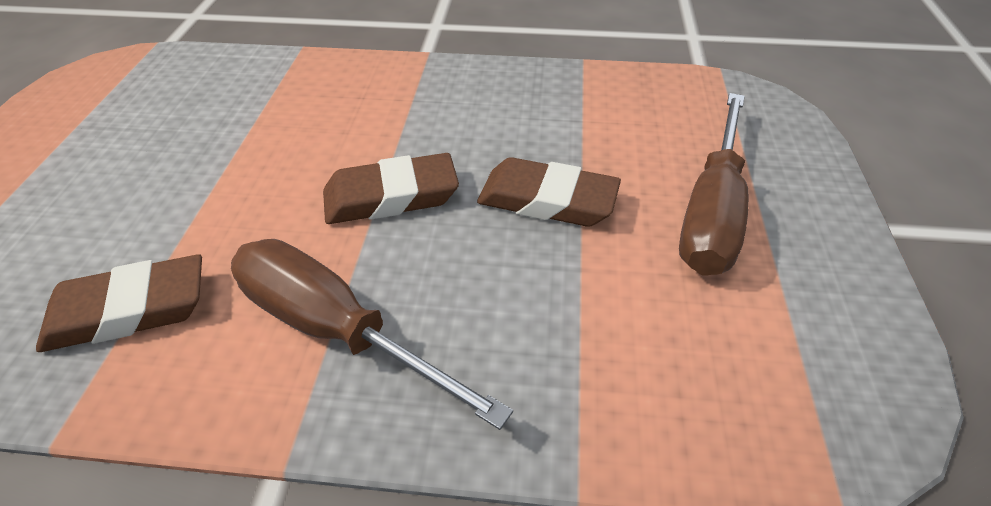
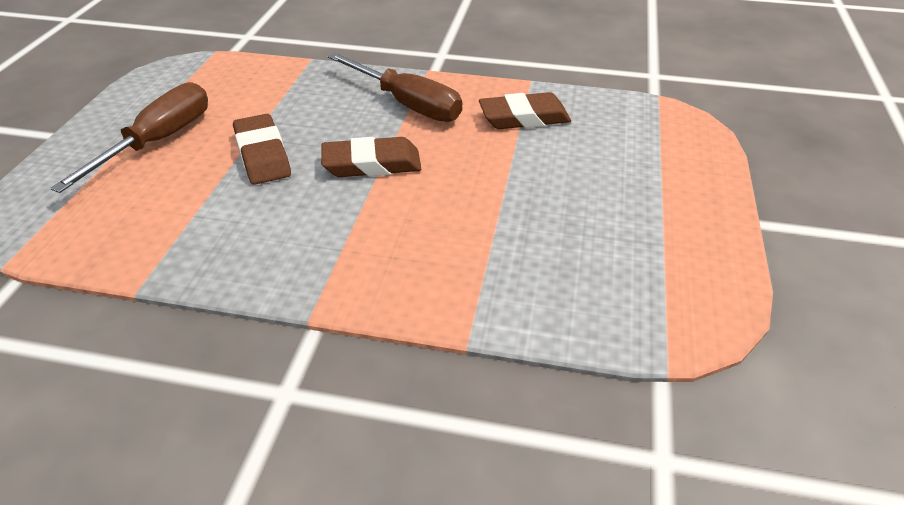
camera: 175 degrees left, 5 degrees down
(547, 200) = (262, 155): brown eraser -> brown eraser turned 45 degrees clockwise

